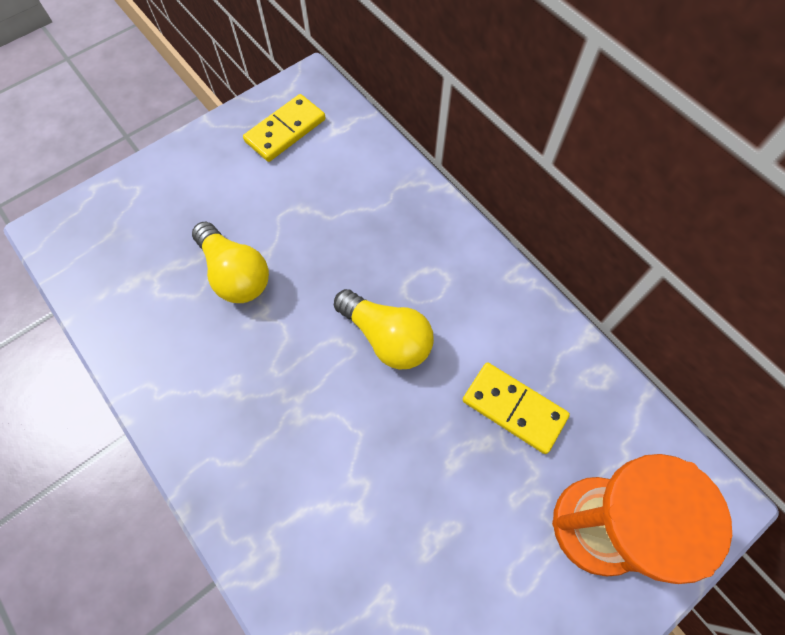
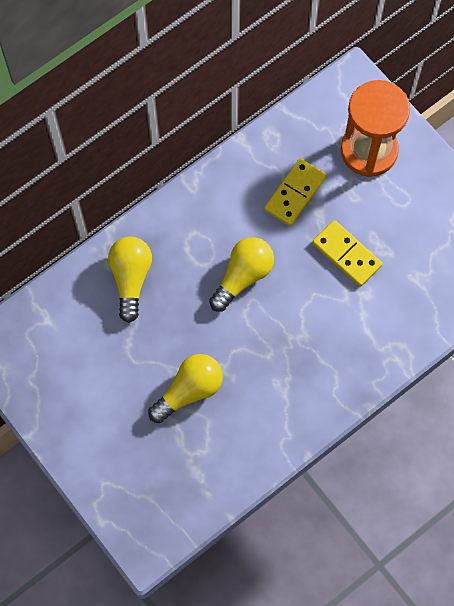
camera: 90 degrees left, 5 degrees up
(285, 130) = (45, 363): yellow domino -> yellow domino (346, 254)
(384, 209) = (131, 278): none -> yellow light bulb

